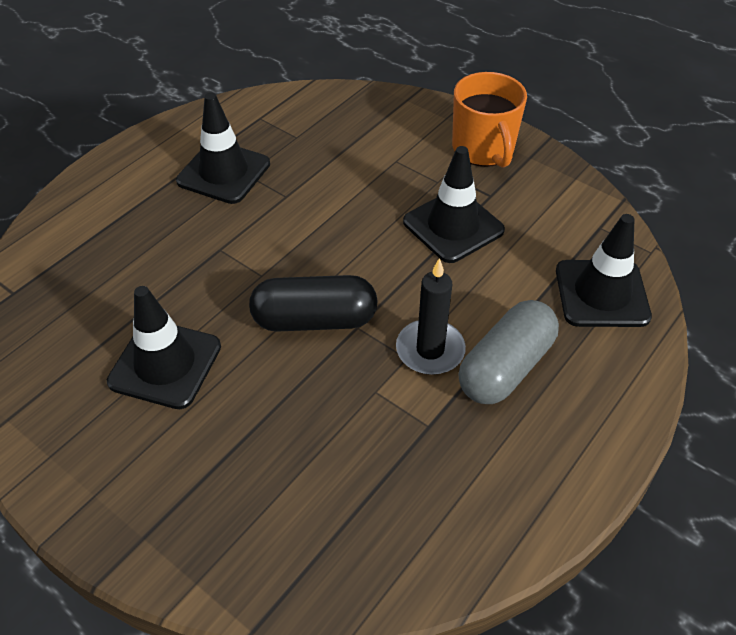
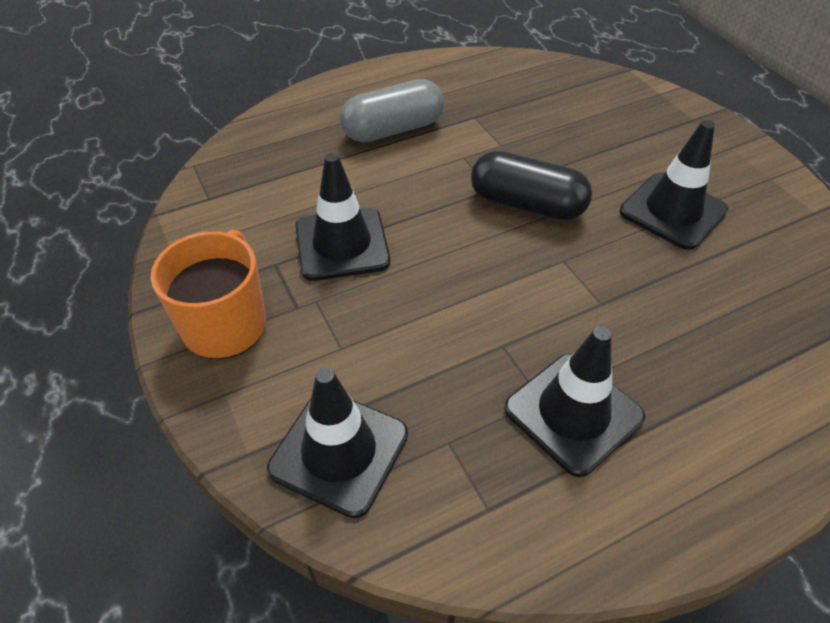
camera: 155 degrees left, 0 degrees up
(430, 350) = (442, 155): black candle -> none
(601, 294) = (271, 150): black traffic cone -> black traffic cone (339, 451)

